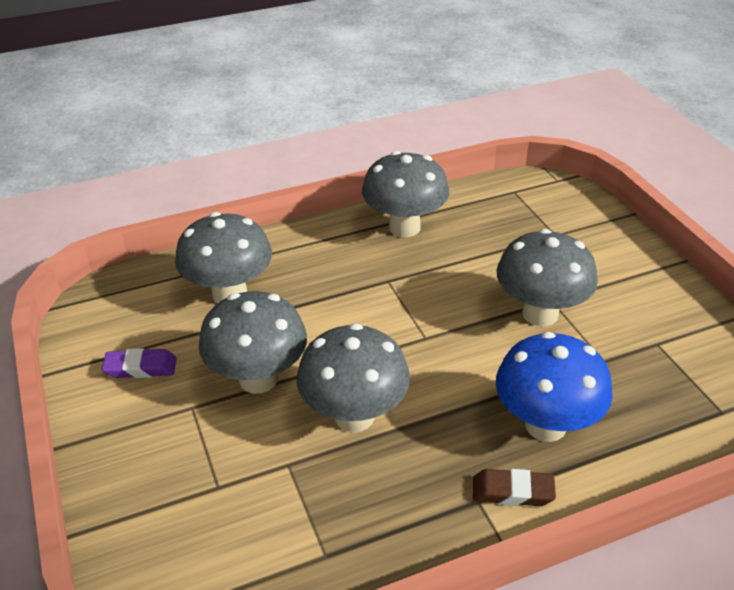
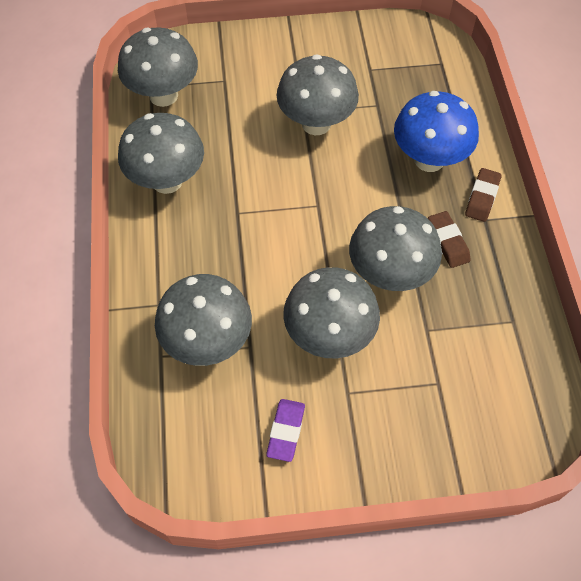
camera: 75 degrees left, 20 degrees up
(424, 465) = (447, 242): none -> brown eraser
(508, 201) = (163, 95): none -> grey mushroom

